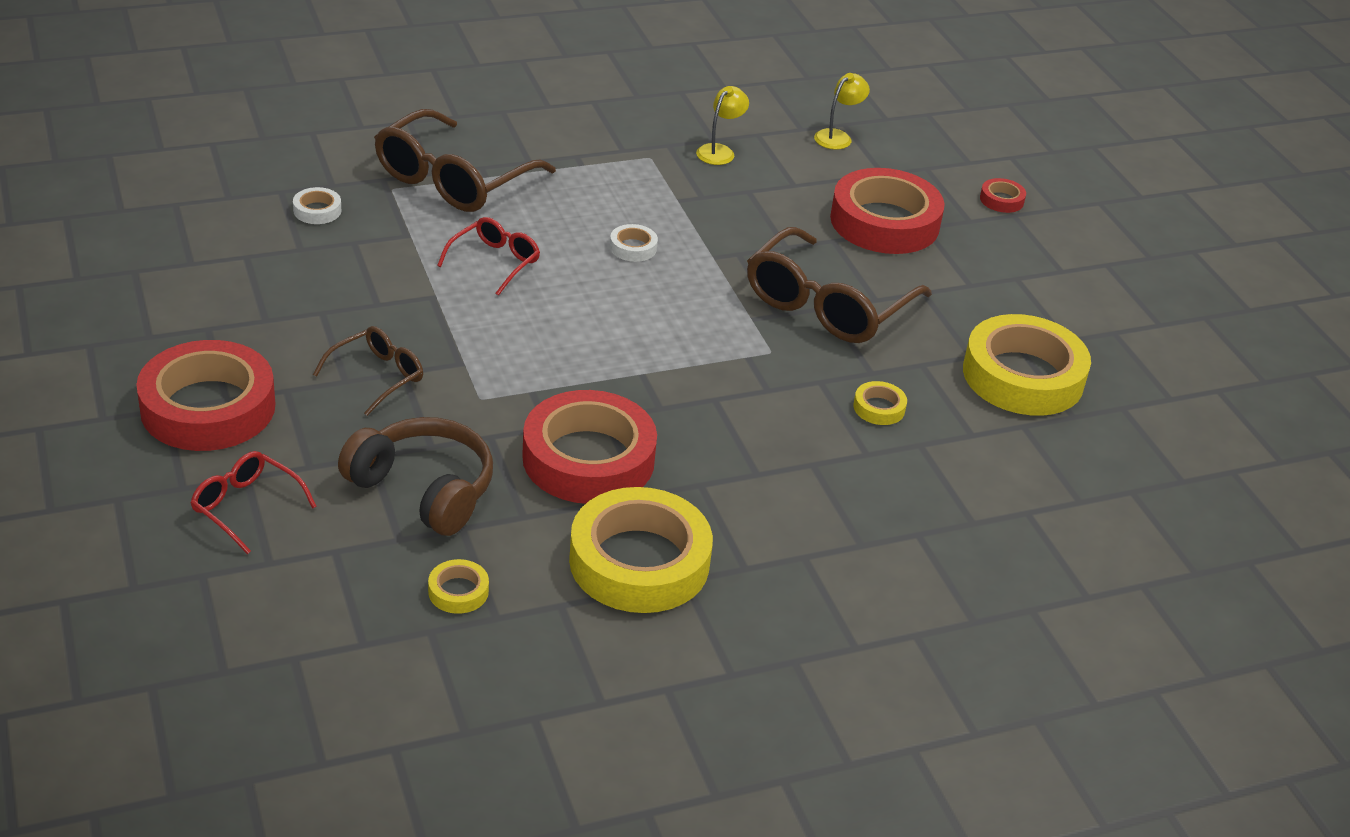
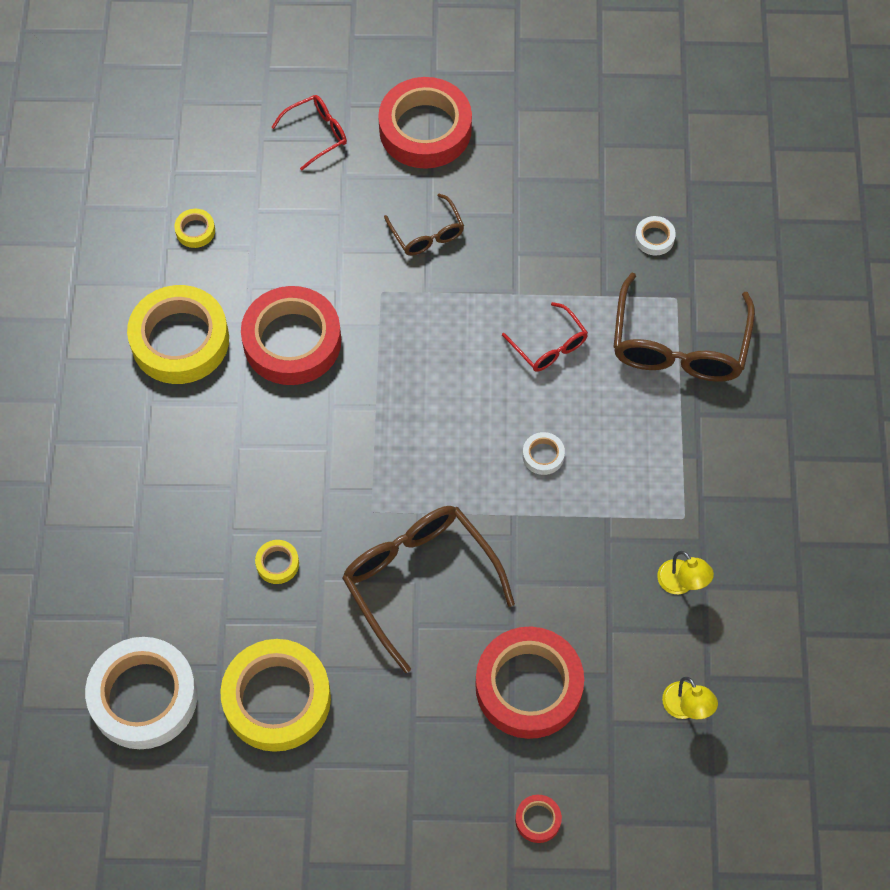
camera: 115 degrees right, 25 degrees up
(424, 489) = (297, 234): brown headphones -> none
(453, 180) = (679, 346): brown glasses -> brown glasses turned 135 degrees counterclockwise
(1099, 474) = (143, 697): none -> white tape

